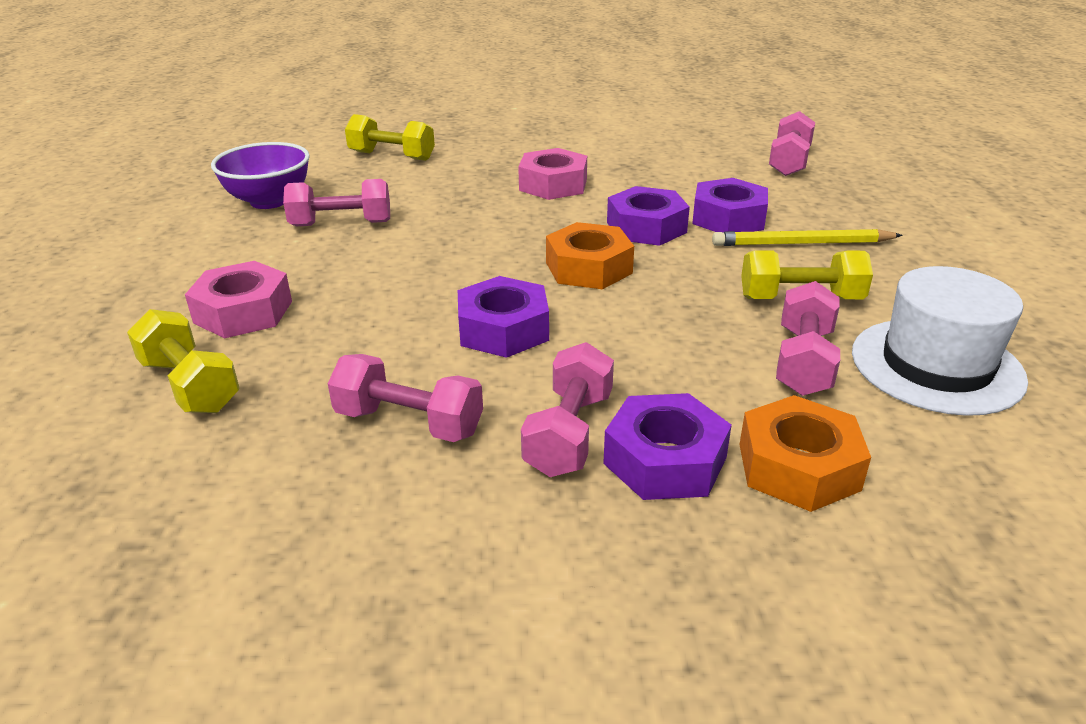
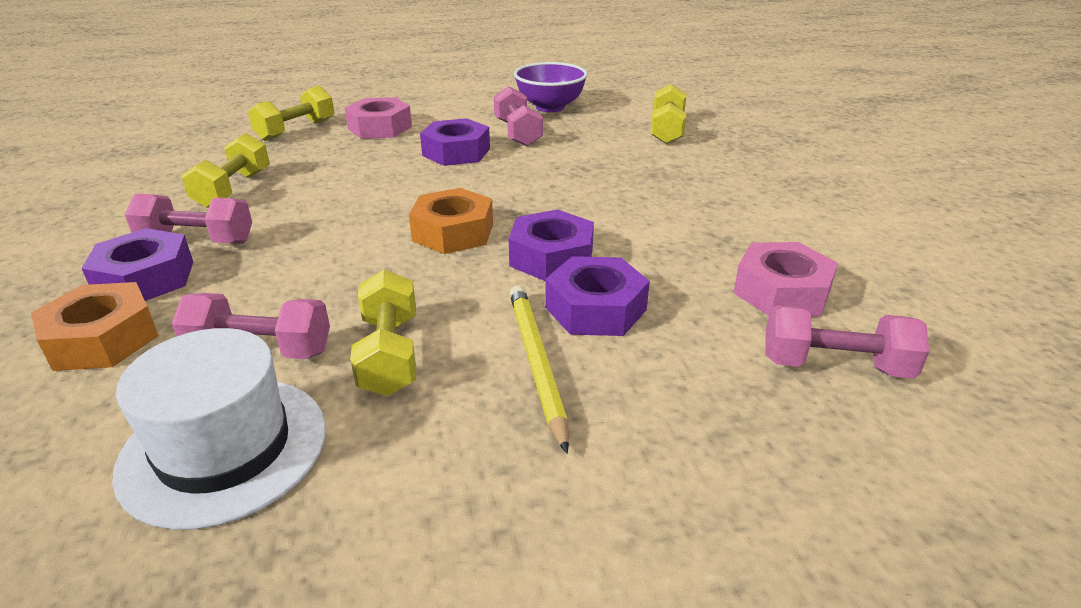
camera: 80 degrees right, 0 degrees up
(409, 422) = (233, 189): pink dumbbell -> yellow dumbbell
(503, 329) = (345, 206): purple nut -> purple nut (456, 152)
(553, 185) = (641, 203): pink nut -> pink nut (781, 292)

